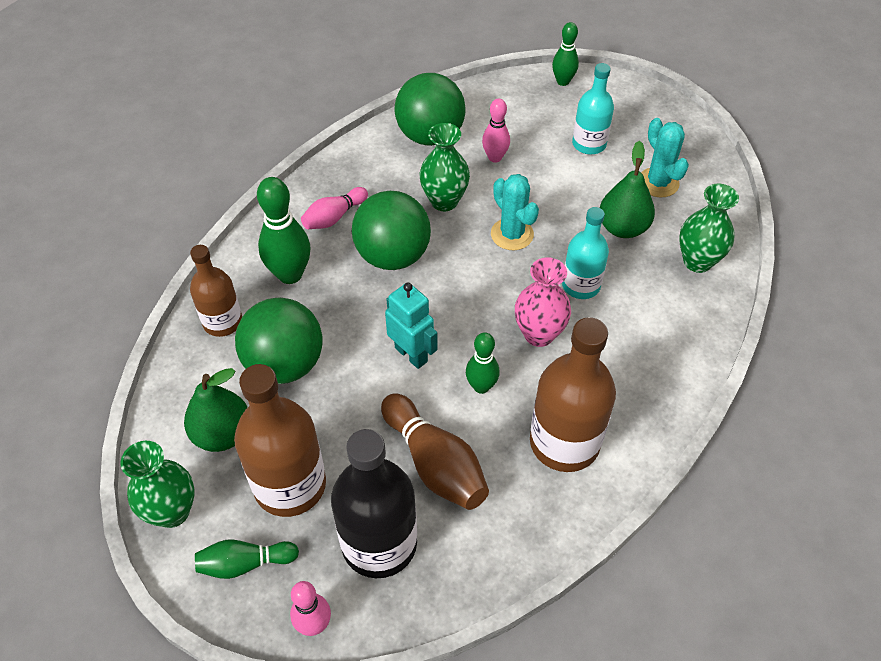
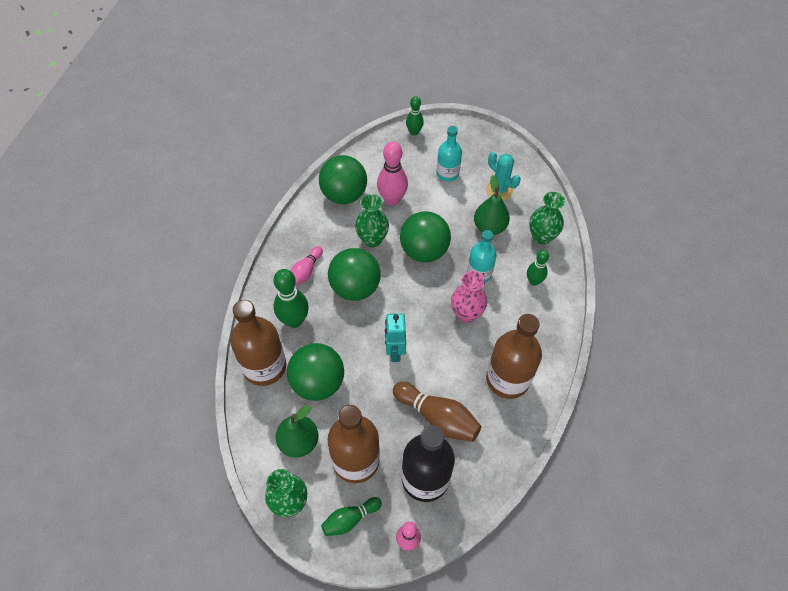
camera: 20 degrees left, 5 degrees up
(222, 322) = (264, 367): brown bottle -> brown bottle, size x1.62
(411, 354) = (394, 351): turquoise robot -> turquoise robot turned 120 degrees counterclockwise
(481, 386) = (445, 359): green bowling pin -> green bowling pin (534, 281)
(495, 157) = (392, 199): pink bowling pin -> pink bowling pin, size x1.62
(512, 234) = (424, 251): turquoise cactus -> green ball

